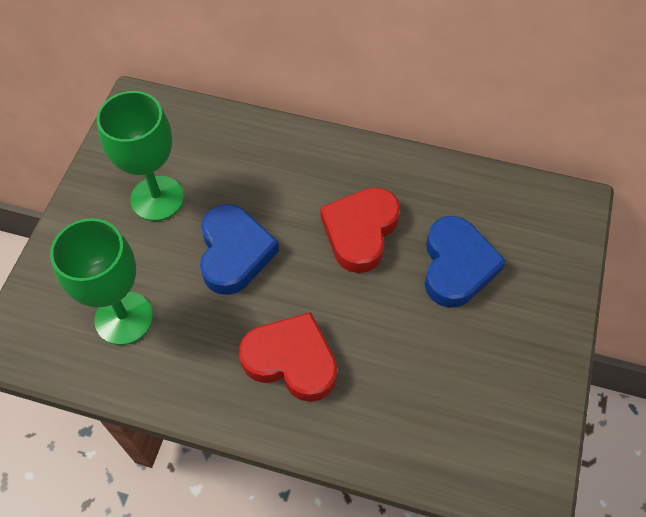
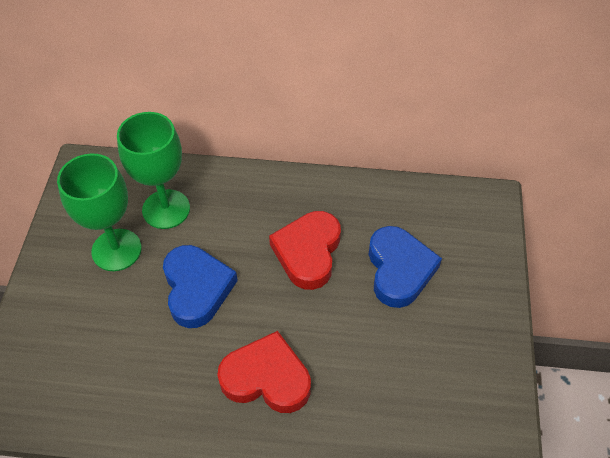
camera: 10 degrees left, 5 degrees down
(124, 318) = (103, 364): green goblet -> green goblet (166, 209)

